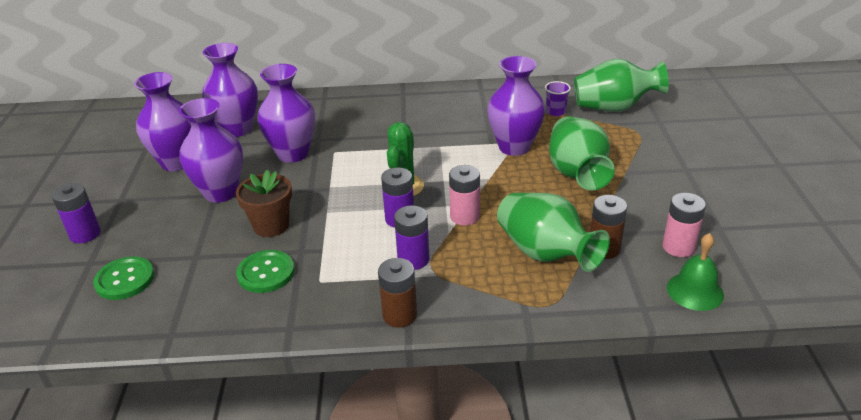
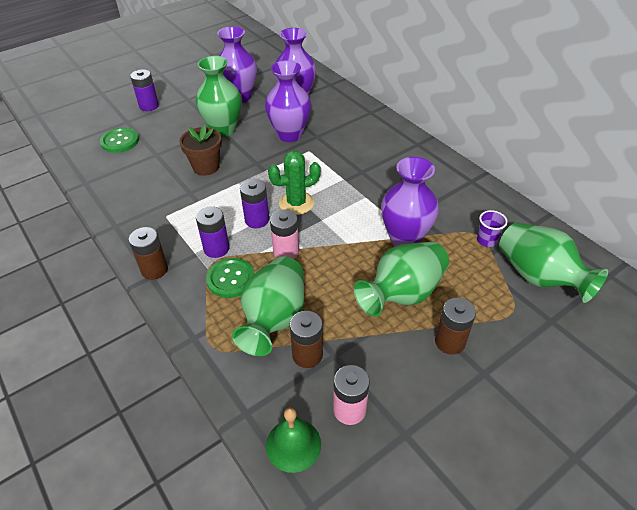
camera: 55 degrees right, 10 degrees up
(221, 192) = (223, 129): purple vase -> green vase
(266, 273) = (159, 189): green button -> green button (231, 279)
(645, 172) = (450, 342): none -> brown battery

